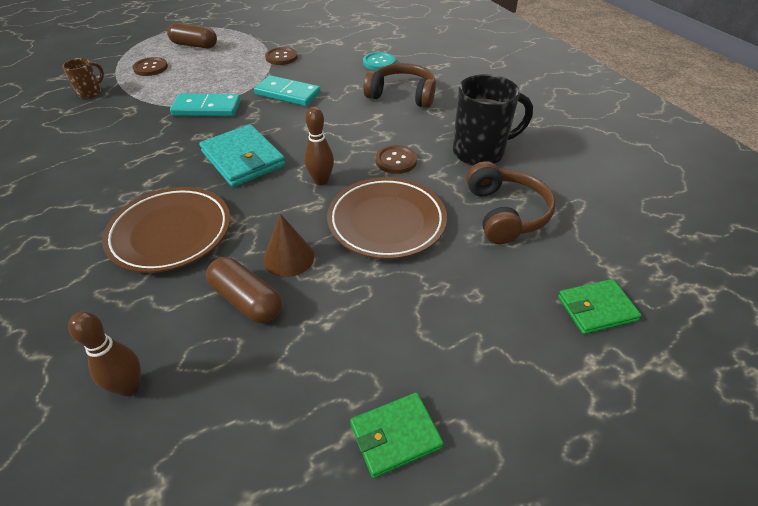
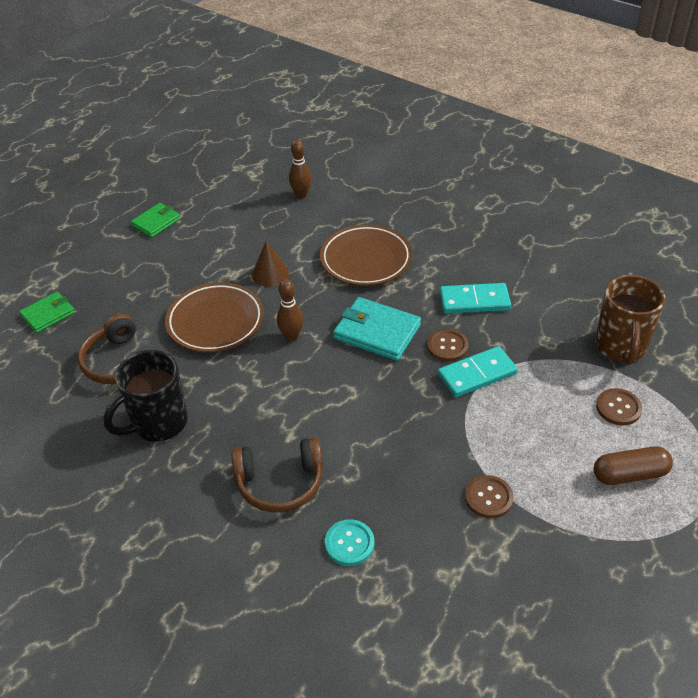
camera: 155 degrees right, 0 degrees up
(90, 92) = (620, 347): brown mug -> brown mug, size x1.93
(246, 300) = (276, 244): brown capsule -> none
(287, 94) = (415, 430): turquoise domino -> turquoise domino (474, 301)
(396, 161) = (237, 382): brown button -> brown button (447, 346)

